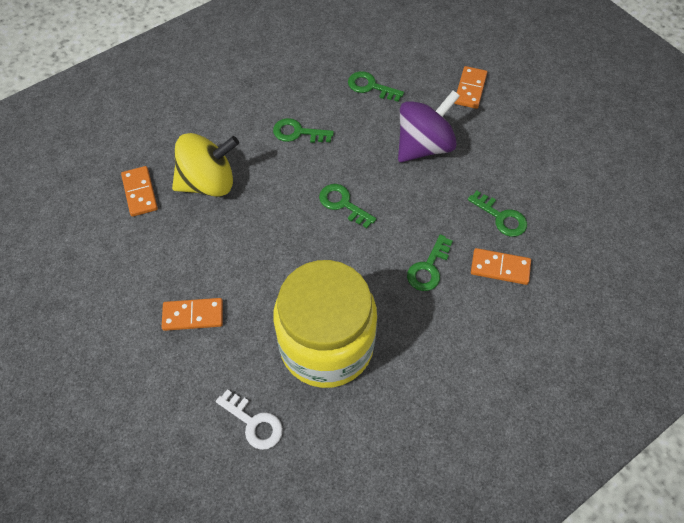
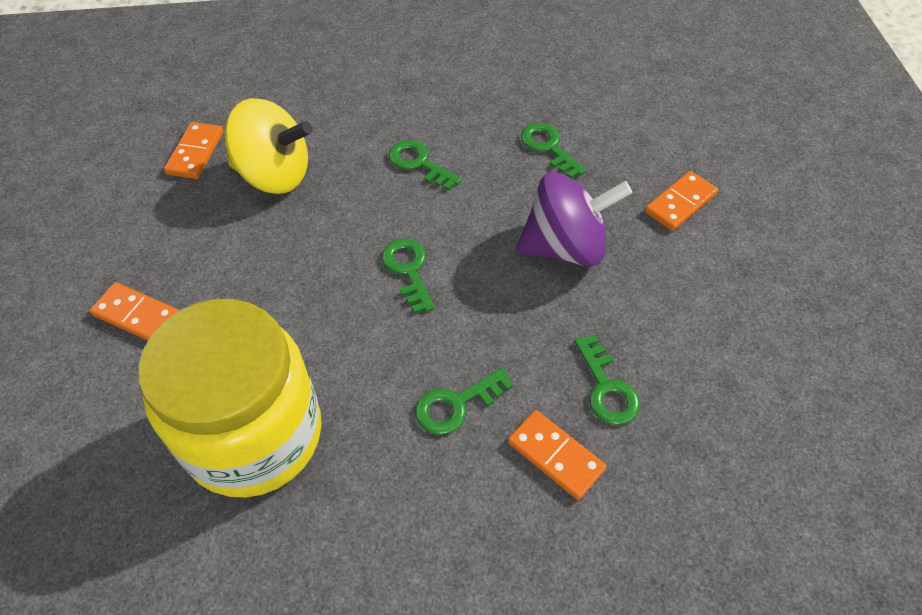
camera: 30 degrees right, 5 degrees down
(254, 423) = (95, 483): white key -> none

